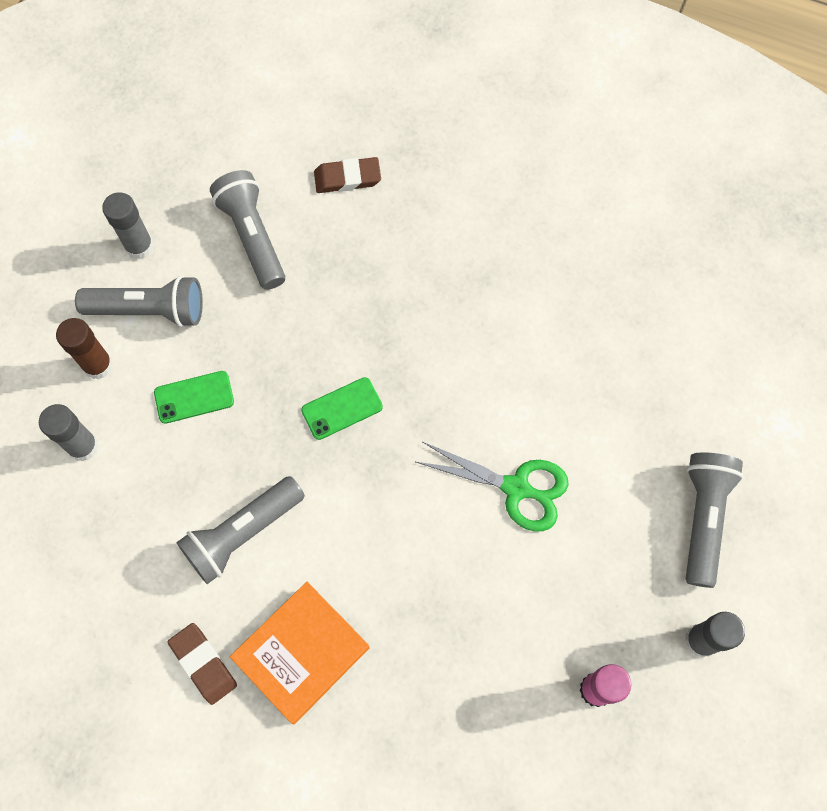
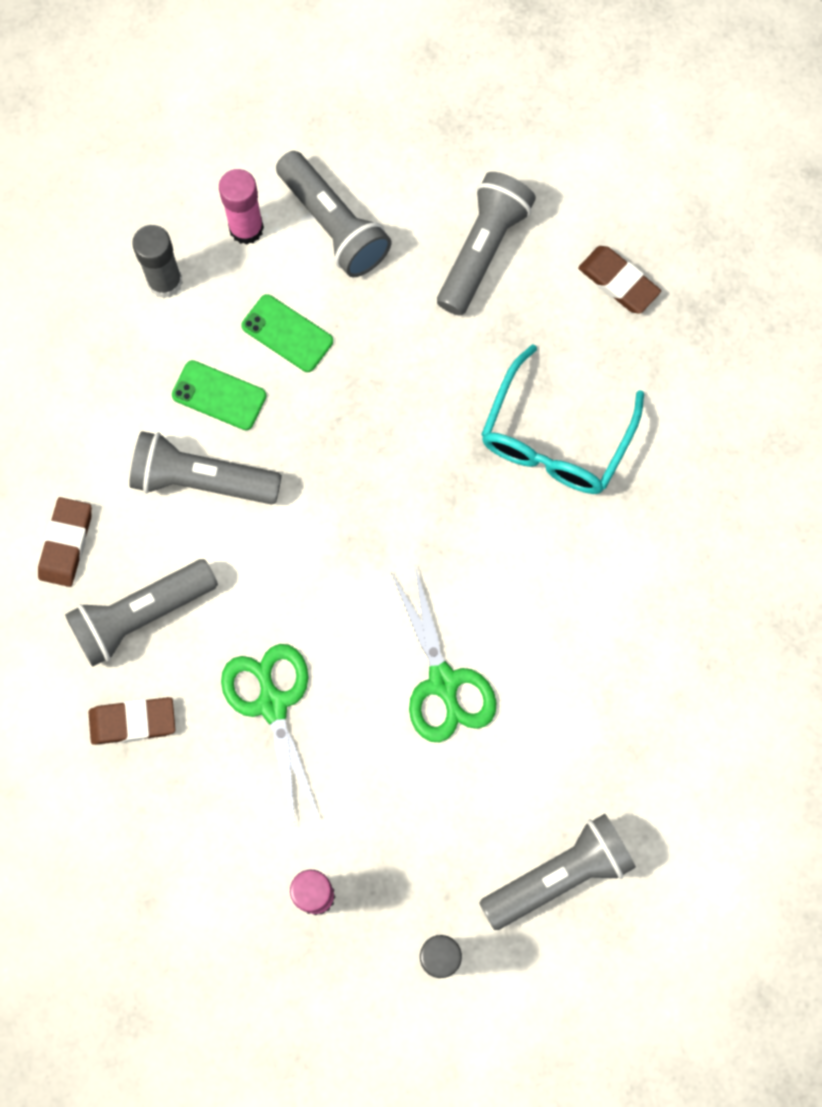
camera: 50 degrees right, 5 degrees up
(98, 365) = (246, 228): brown glue stick -> pink glue stick
(139, 246) = (386, 162): grey glue stick -> none
(301, 653) = (141, 616): orange book -> grey flashlight
(342, 408) = (386, 468): green phone -> green phone (219, 395)
(371, 720) = (133, 722): none -> brown eraser
(414, 292) = (556, 437): none -> turquoise glasses
(438, 612) = (272, 704): none -> green scissors

